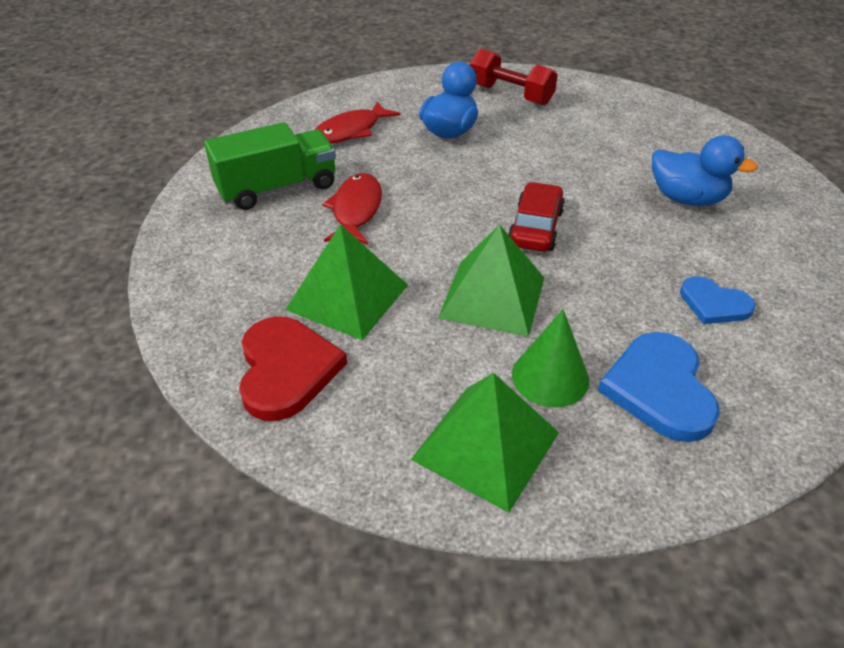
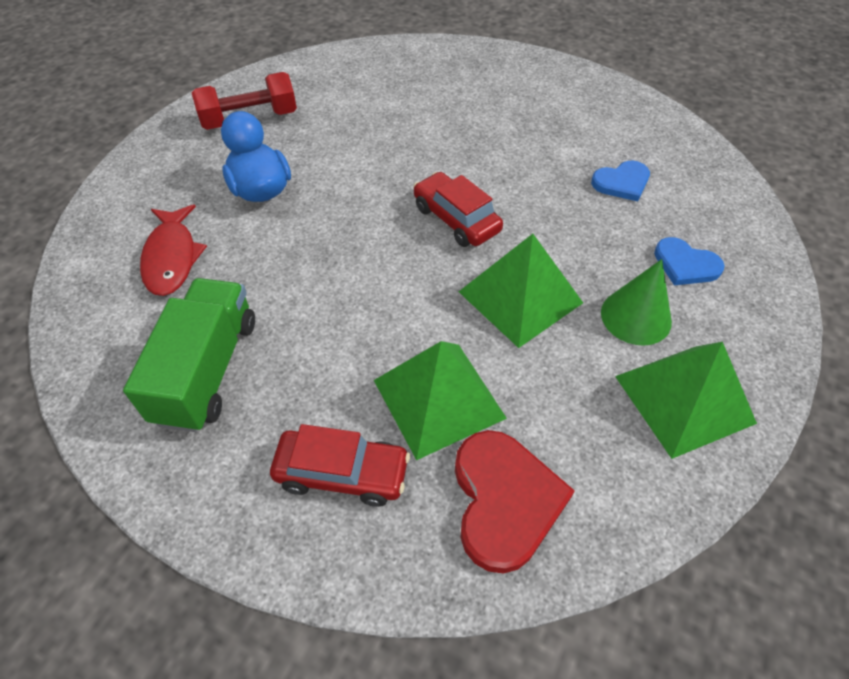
camera: 55 degrees left, 10 degrees up
(246, 280) = (342, 473): none -> red car
(286, 370) = (504, 500): red heart -> red heart turned 60 degrees clockwise
(356, 210) = (313, 324): red fish -> none
(659, 389) = (685, 264): blue heart -> blue heart, size x0.62
(686, 199) = (498, 119): blue duck -> none

